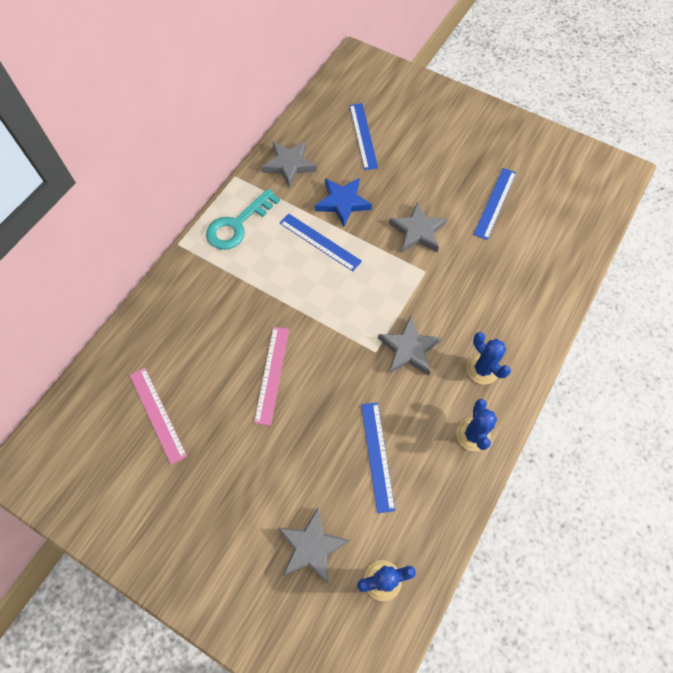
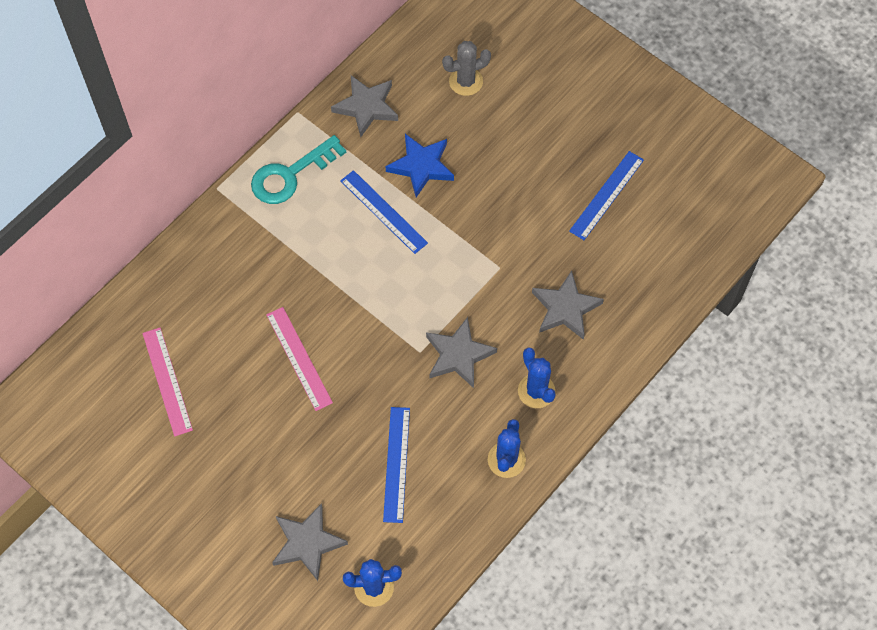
camera: 10 degrees right, 0 degrees up
(272, 374) = (299, 358): pink ruler -> pink ruler turned 45 degrees counterclockwise
(363, 136) = (466, 81): blue ruler -> grey cactus
(417, 231) = (503, 217): grey star -> grey star (565, 308)

